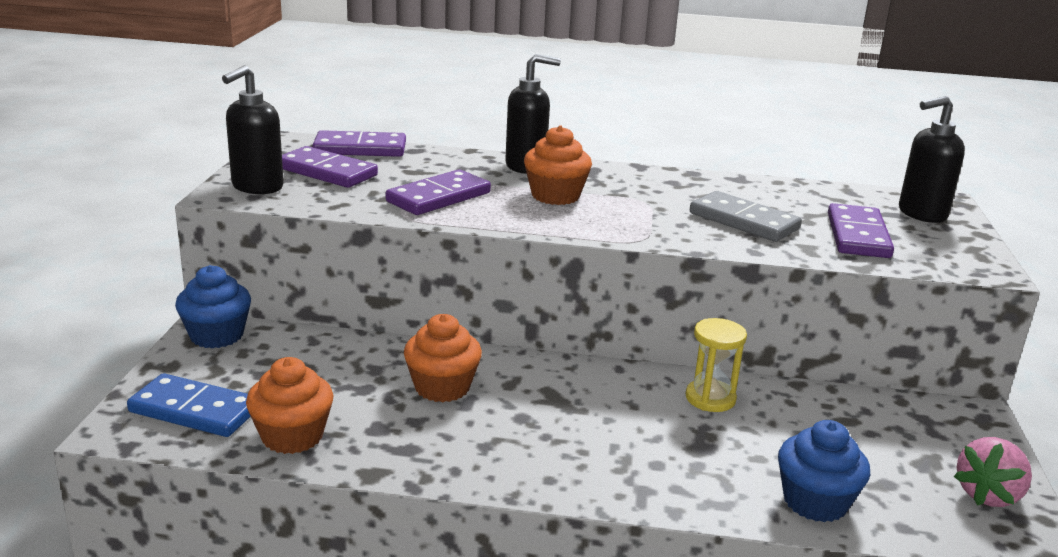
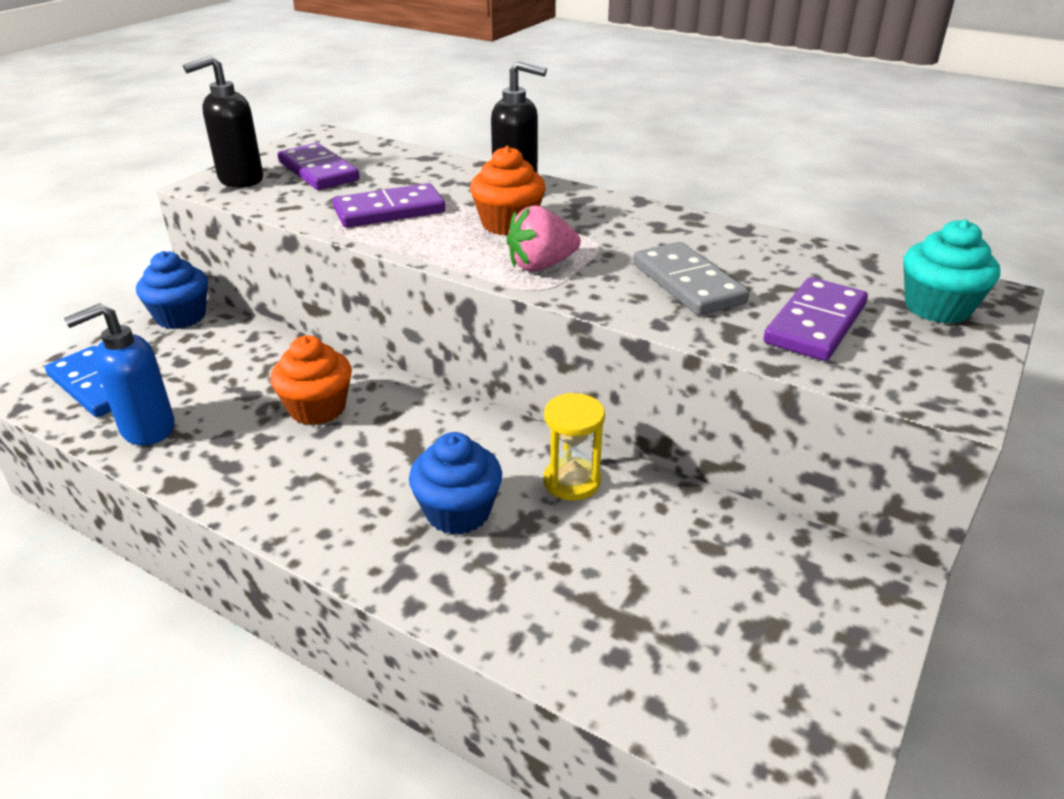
camera: 25 degrees right, 10 degrees up
(292, 436) = (147, 429): orange cupcake -> blue soap dispenser
(360, 149) = (376, 150): purple domino -> none
(815, 502) = (576, 640): blue cupcake -> blue cupcake (458, 512)
(921, 214) = (937, 308): black soap dispenser -> turquoise cupcake
(988, 495) = (805, 696): pink strawberry -> pink strawberry (541, 266)

